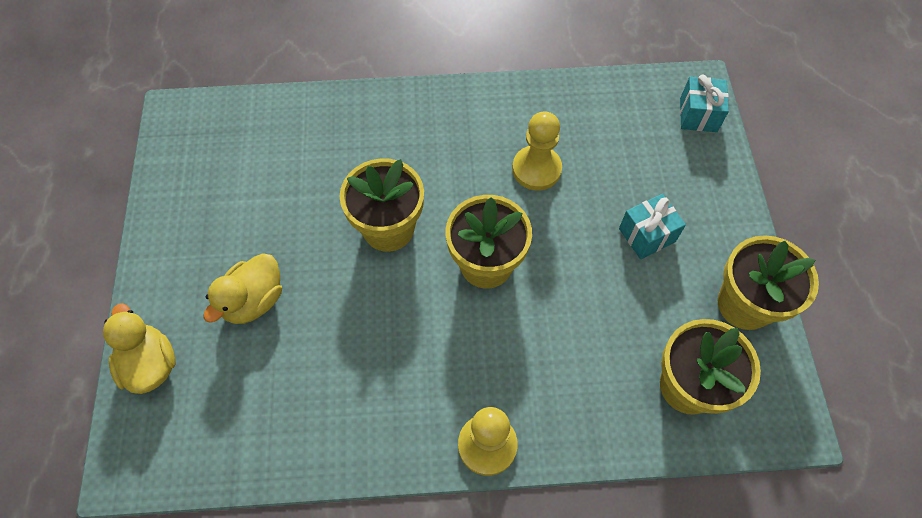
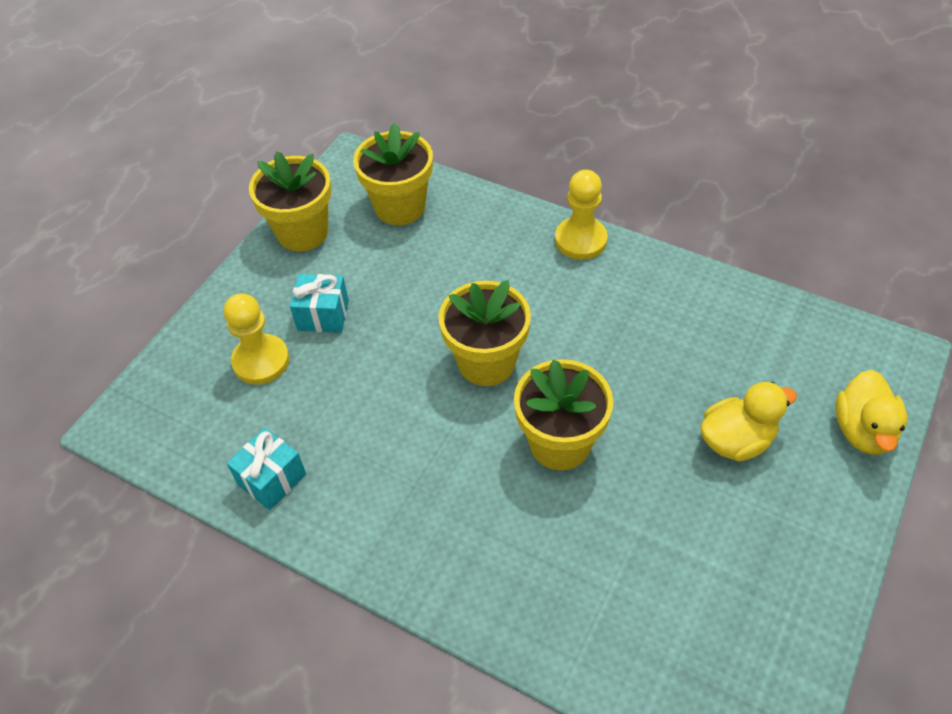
camera: 145 degrees left, 10 degrees down
(536, 169) = (365, 425): yellow pawn -> yellow pawn (261, 361)
(698, 115) = (156, 395): turquoise gift -> turquoise gift (272, 479)

